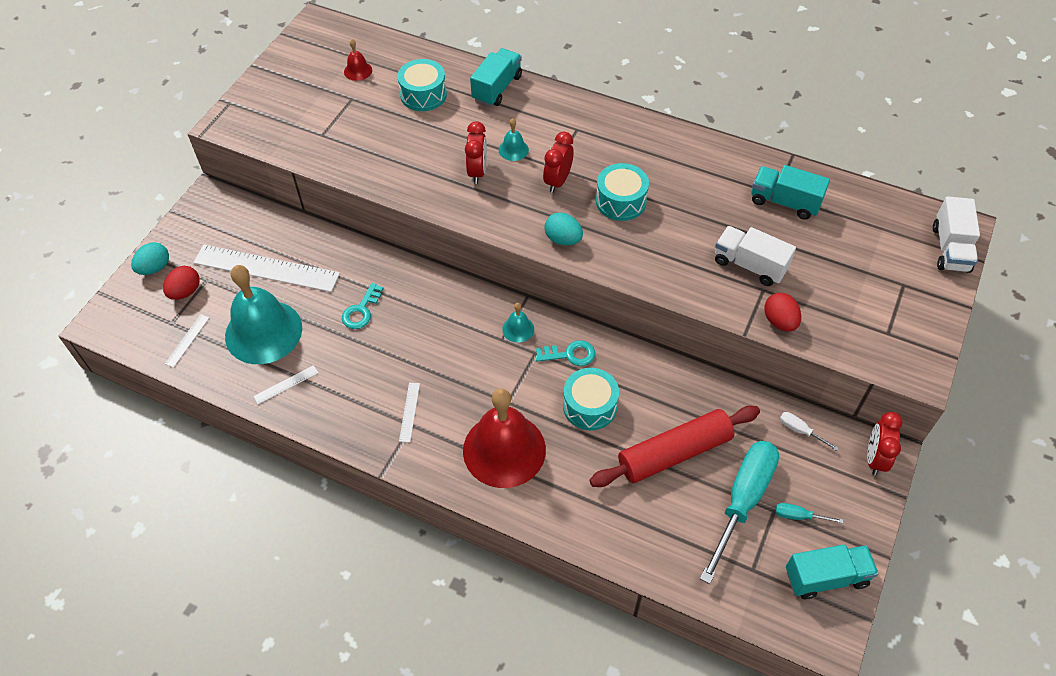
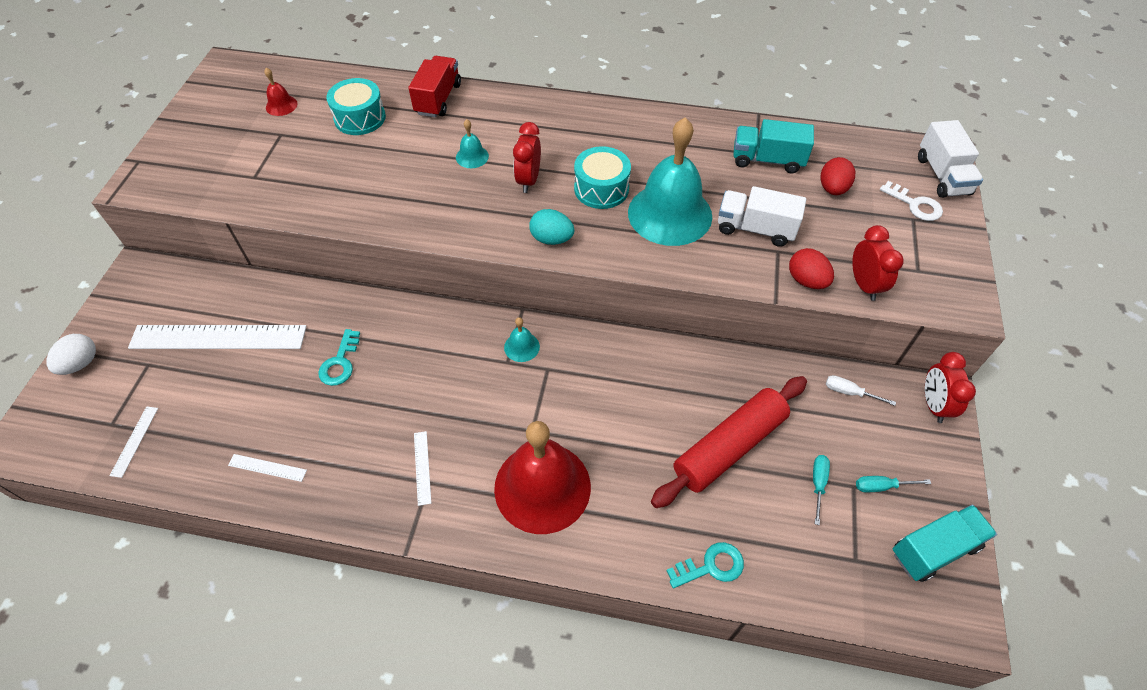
camera: 15 degrees left, 0 degrees up
(155, 268) = (81, 363): turquoise egg -> white egg
(185, 292) = (123, 383): red egg -> red egg (832, 189)
(263, 332) = (228, 411): turquoise bell -> turquoise bell (670, 214)
(286, 384) = (267, 468): white ruler -> white ruler turned 60 degrees clockwise
(477, 172) = (439, 186): red clock -> red clock (864, 285)
(497, 88) = (438, 99): turquoise truck -> red truck
(570, 354) = (585, 363): turquoise key -> turquoise key (711, 566)
(590, 406) = (623, 415): turquoise drum -> none
(742, 501) = (818, 484): turquoise screwdriver -> turquoise screwdriver, size x0.41
(911, 271) = (915, 204): none -> white key

